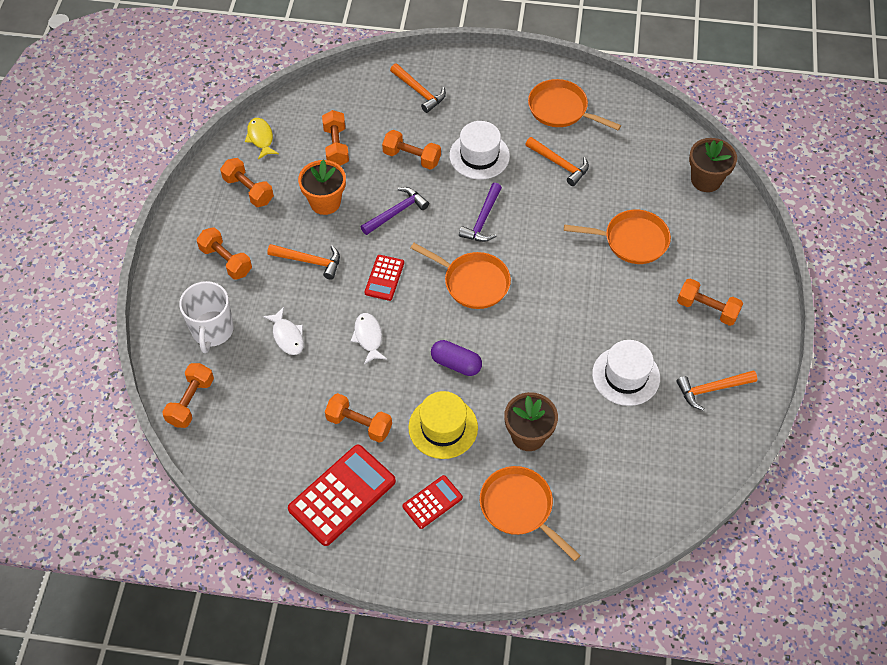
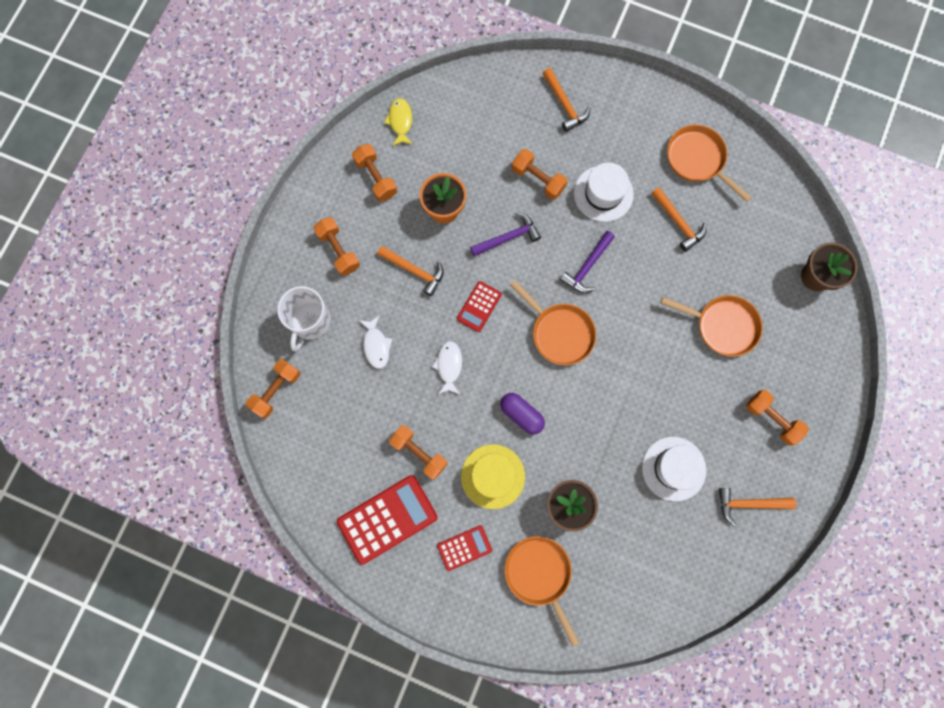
camera: 15 degrees right, 20 degrees up
(336, 146) = (469, 148): orange dumbbell -> none

